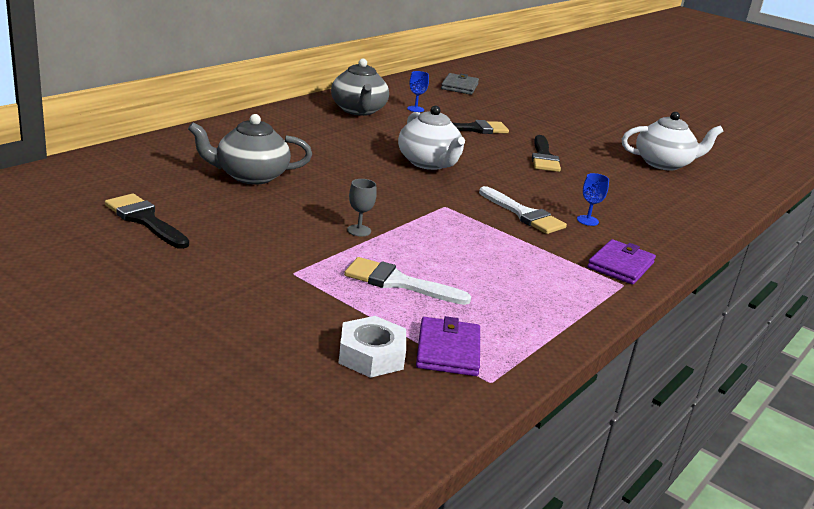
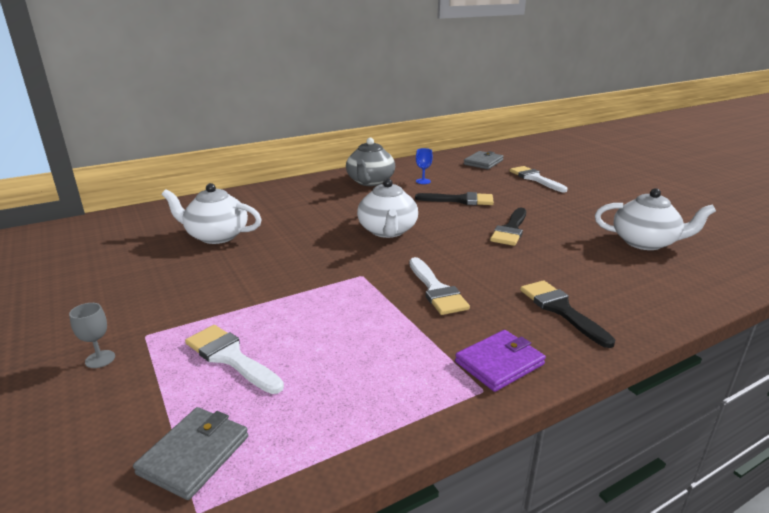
camera: 25 degrees right, 0 degrees up
(145, 220) = (87, 271): black brush -> black brush (561, 310)
(250, 176) = (216, 236): grey teapot -> white teapot
(359, 230) = (253, 295): grey goblet -> grey goblet (100, 359)
(371, 355) = (109, 447): white nut -> none
(448, 350) = (194, 454): purple wallet -> grey wallet
(526, 104) = (535, 179): none -> white brush
(587, 220) = (503, 302): blue goblet -> none

